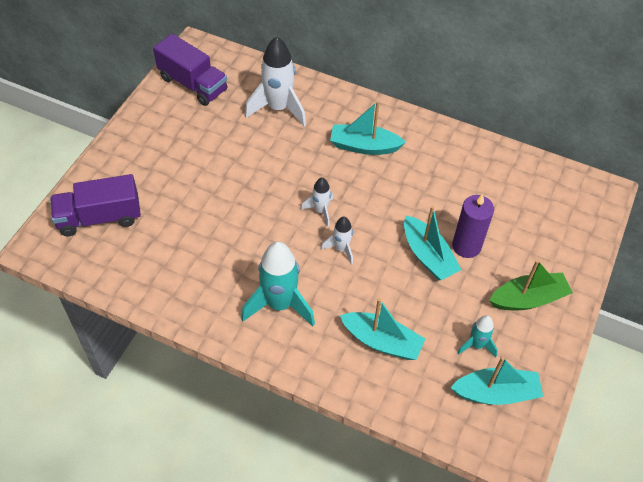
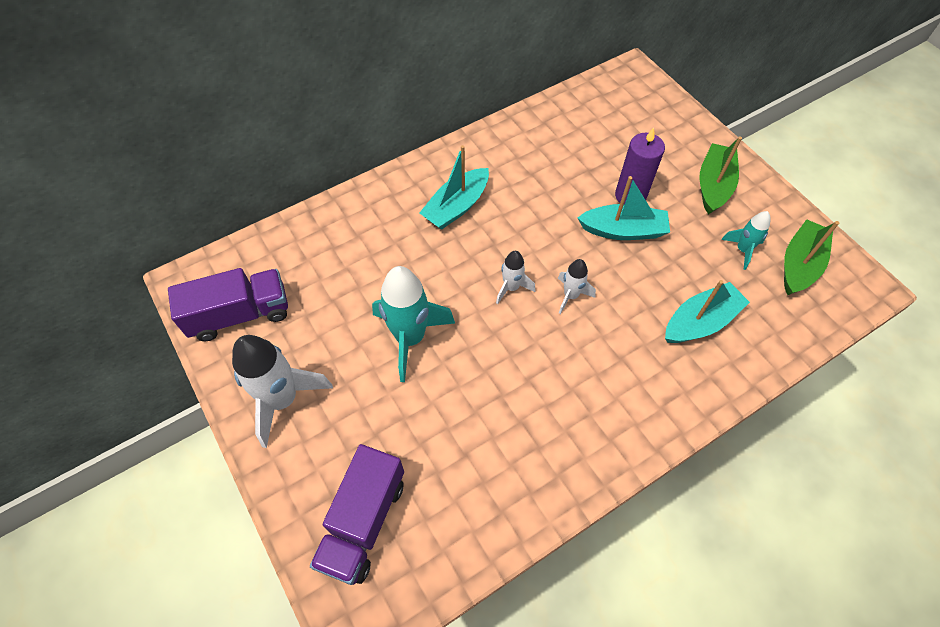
camera: 55 degrees left, 5 degrees up
(278, 108) = (346, 251): white rocket -> white rocket (283, 399)
(279, 304) = (606, 388): turquoise rocket -> turquoise rocket (410, 338)
(496, 393) = (799, 264): turquoise boat -> green boat

